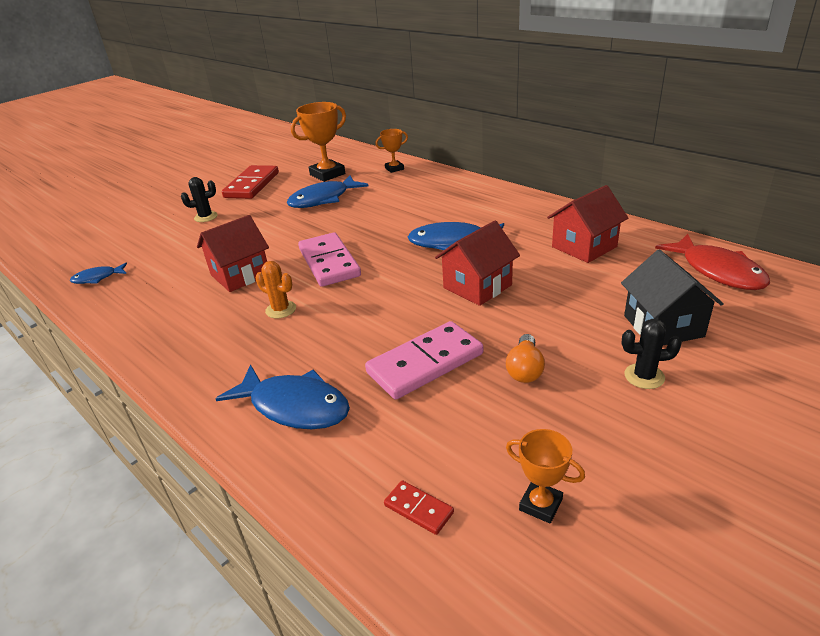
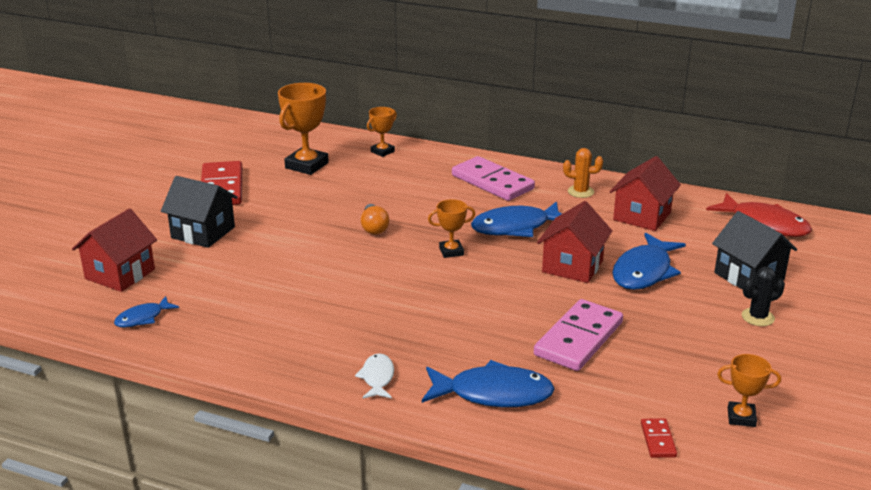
camera: 25 degrees left, 5 degrees down
(206, 217) = (203, 232): black cactus -> black house
(210, 366) = (377, 378): none -> white fish
(240, 275) = (317, 290): red house -> red house (120, 274)
(281, 310) = (398, 316): orange cactus -> orange cactus (580, 192)
(323, 199) = (331, 196): blue fish -> blue fish (644, 271)
(329, 262) = (404, 264): pink domino -> pink domino (492, 182)
(378, 257) = (451, 251): none -> orange trophy
(419, 509) = (658, 440): red domino -> red domino turned 75 degrees clockwise
(525, 369) = (664, 328): orange light bulb -> orange light bulb (374, 228)

